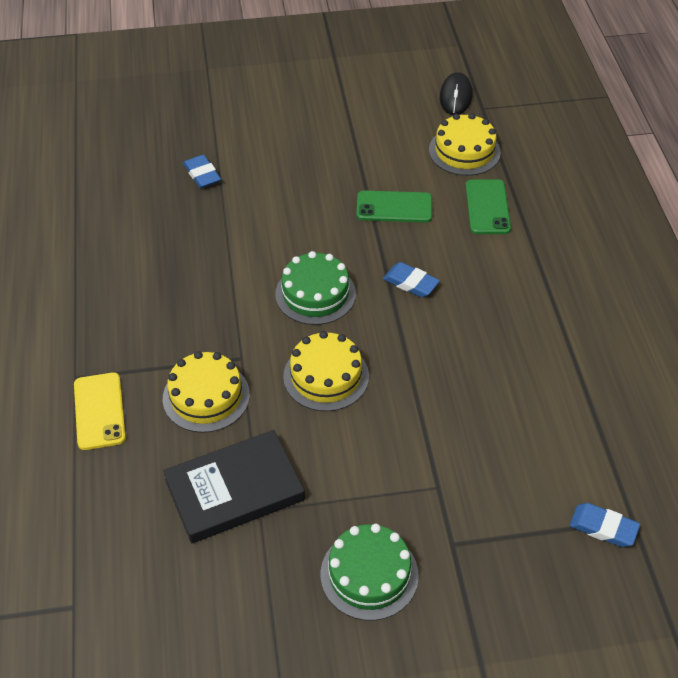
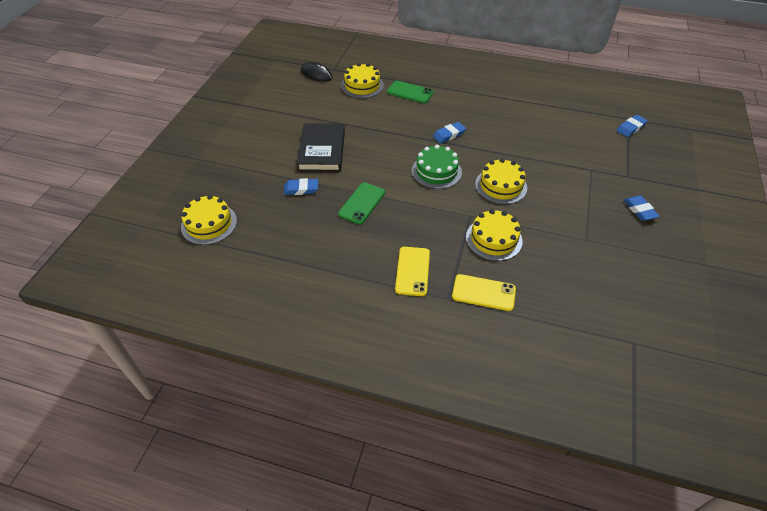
camera: 65 degrees left, 0 degrees up
(103, 124) = (209, 224): none -> yellow cake
(107, 328) = (412, 271): none -> yellow phone
(234, 490) = (568, 246): black book -> black book (322, 150)
(369, 574) = (639, 210): green cake -> blue eraser
(394, 207) = (387, 122): green phone -> green phone (362, 203)

